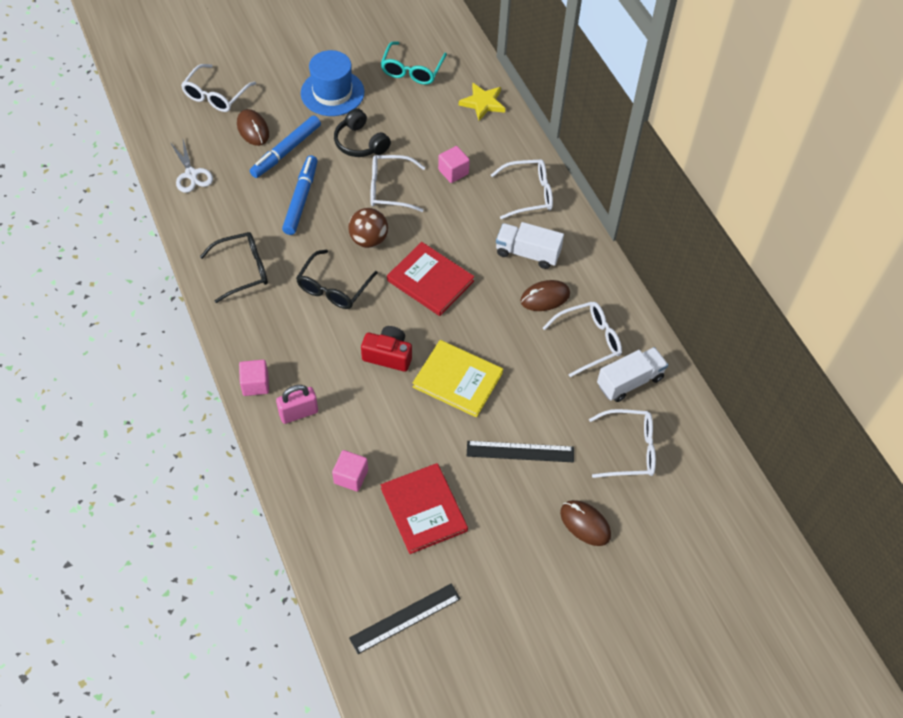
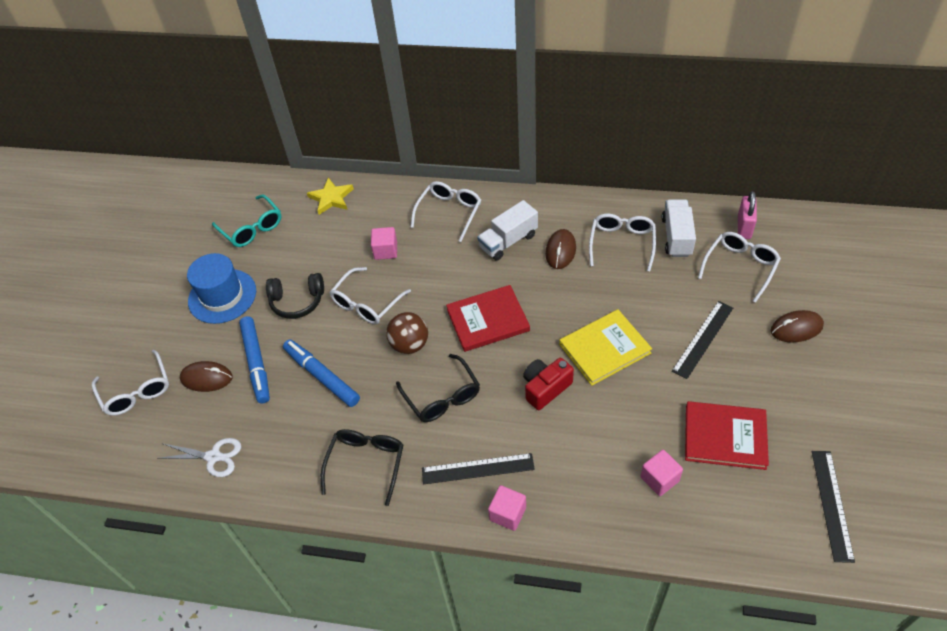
camera: 50 degrees left, 5 degrees down
(283, 345) = (477, 468): none -> black ruler
(298, 413) = (564, 491): pink padlock -> pink padlock (744, 227)

